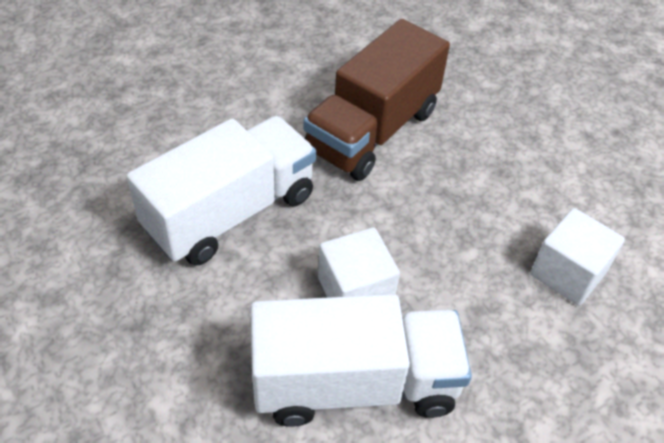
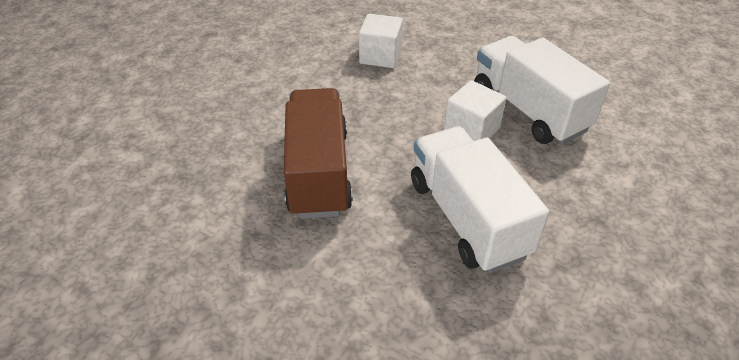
camera: 115 degrees left, 5 degrees down
(230, 212) = (467, 218): white truck -> white truck turned 45 degrees clockwise
(372, 131) = (318, 172): brown truck -> brown truck turned 105 degrees counterclockwise

